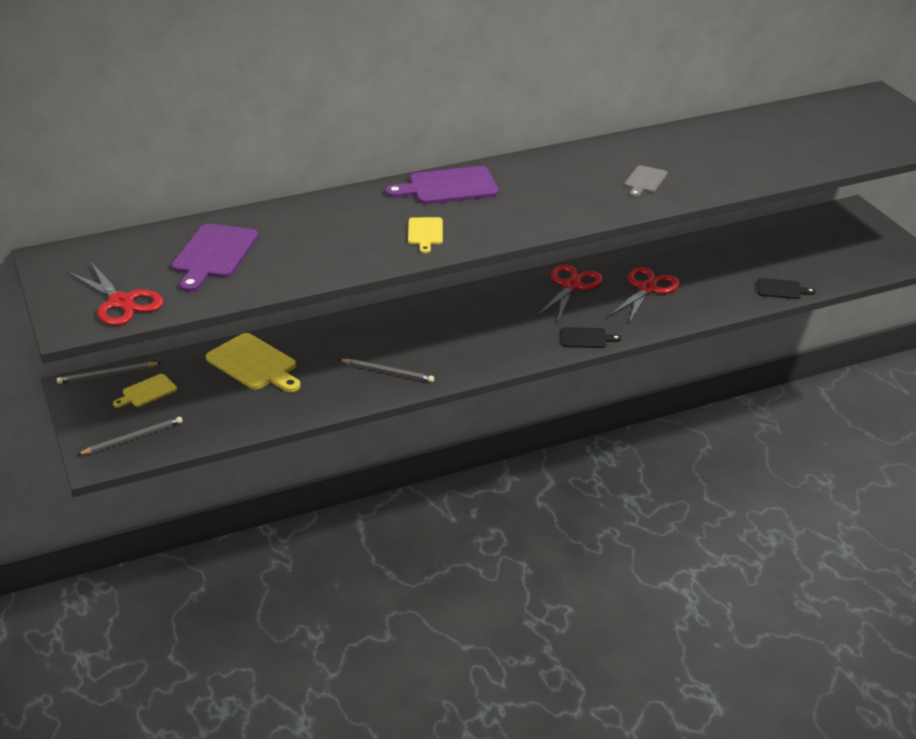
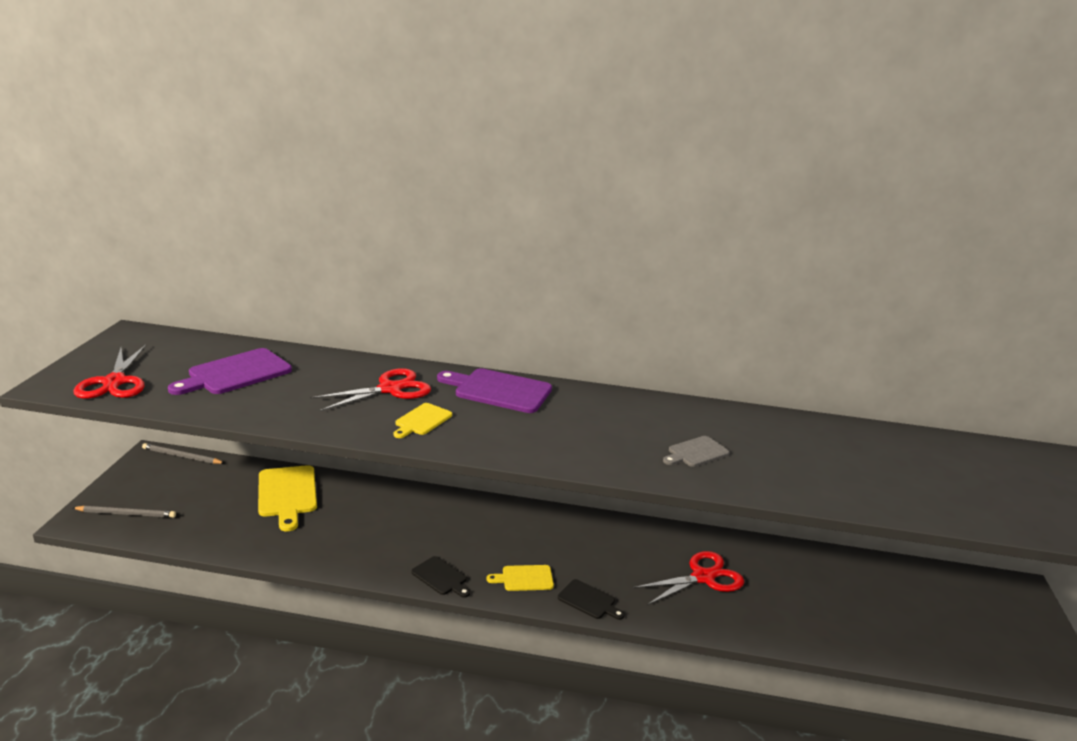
camera: 30 degrees right, 10 degrees down
(147, 392) = (187, 481): yellow cutting board -> yellow cutting board (524, 578)
(388, 372) = (376, 549): grey pencil -> none
(571, 286) = (629, 542): red scissors -> red scissors (390, 389)
(781, 289) = (857, 643): black cutting board -> black cutting board (441, 577)

